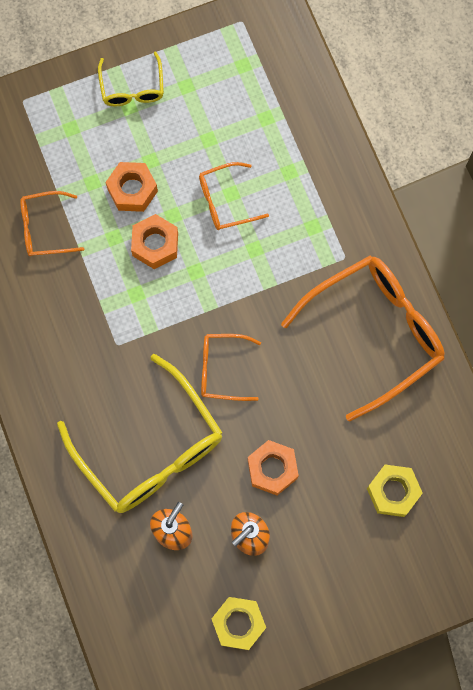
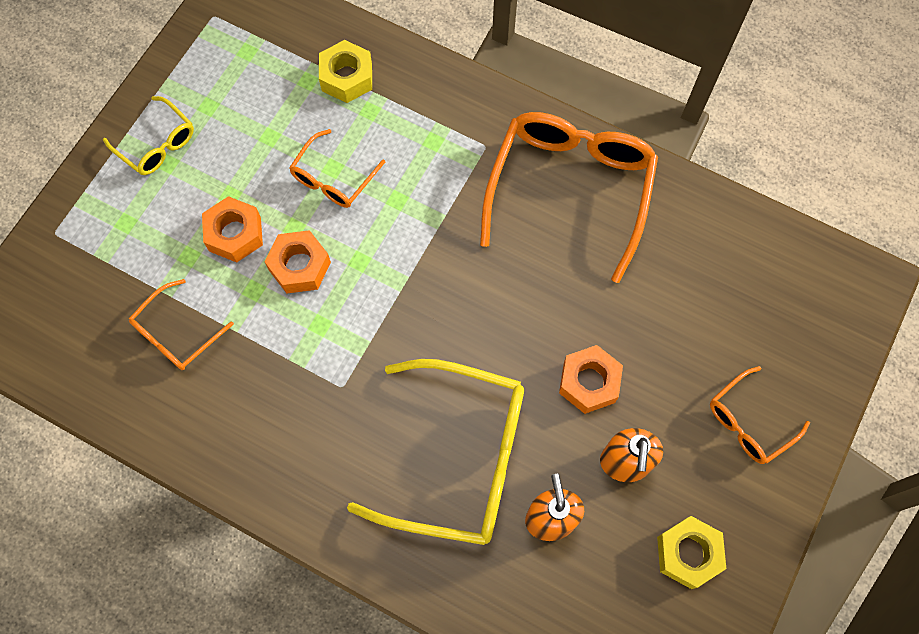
camera: 40 degrees left, 5 degrees down
(222, 369) = (462, 329): orange glasses -> orange glasses (749, 422)
(393, 492) = (712, 314): yellow nut -> yellow nut (347, 77)

